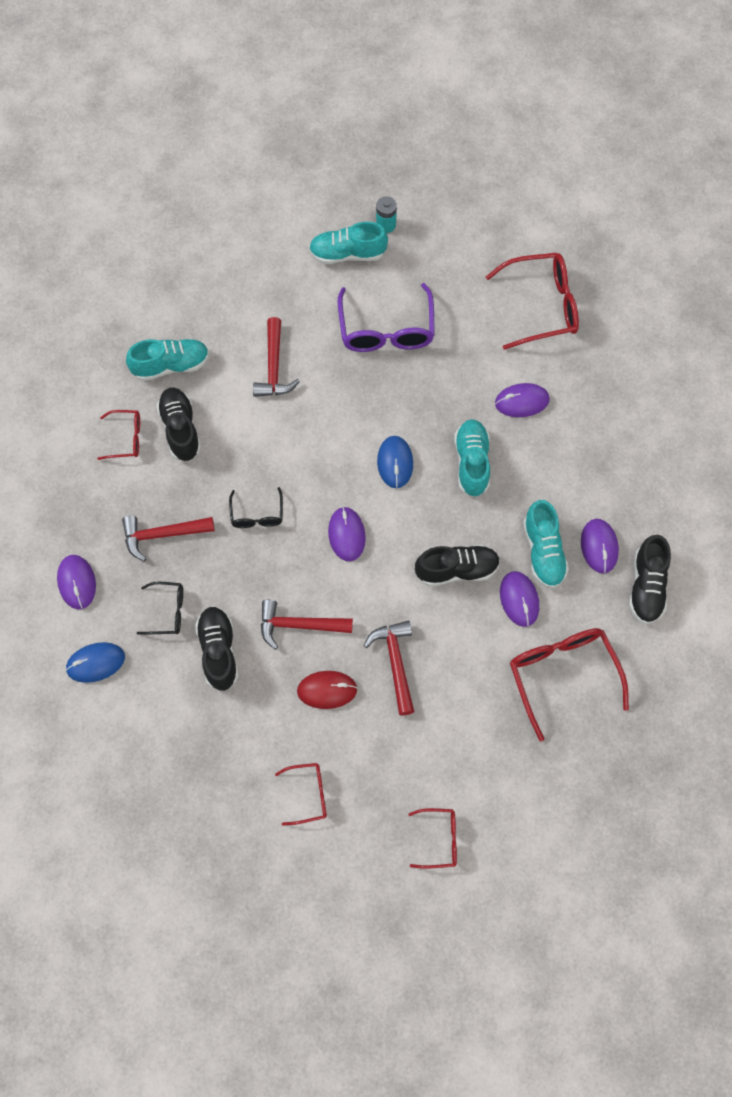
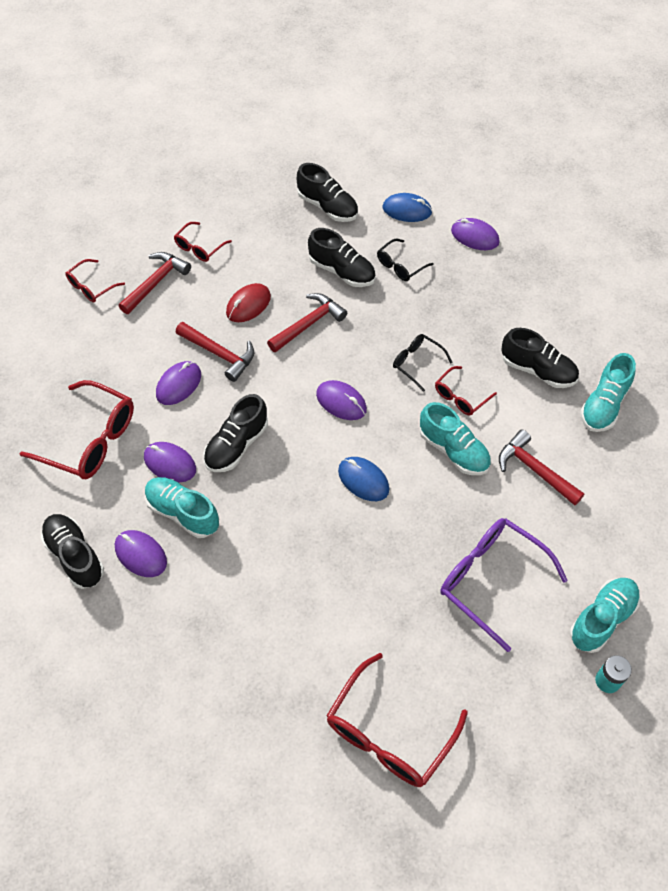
camera: 135 degrees right, 10 degrees down
(95, 663) = (407, 210): blue mouse -> blue mouse turned 75 degrees clockwise
(126, 438) = (563, 334): red glasses -> red glasses (461, 396)
(155, 733) = (327, 207): none -> black shoe
(162, 535) = (461, 301): red hammer -> red hammer (156, 282)
(472, 462) = (305, 532): turquoise shoe -> turquoise shoe (453, 450)
(521, 401) = (316, 621): purple mouse -> purple mouse (179, 384)

